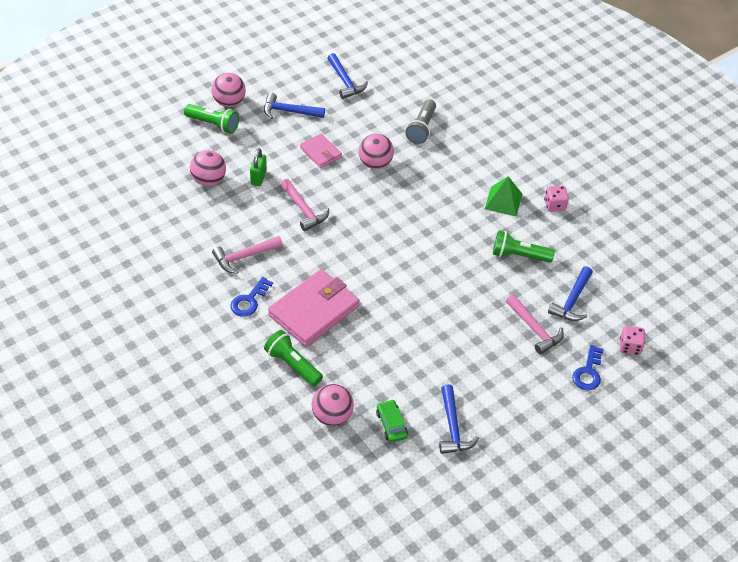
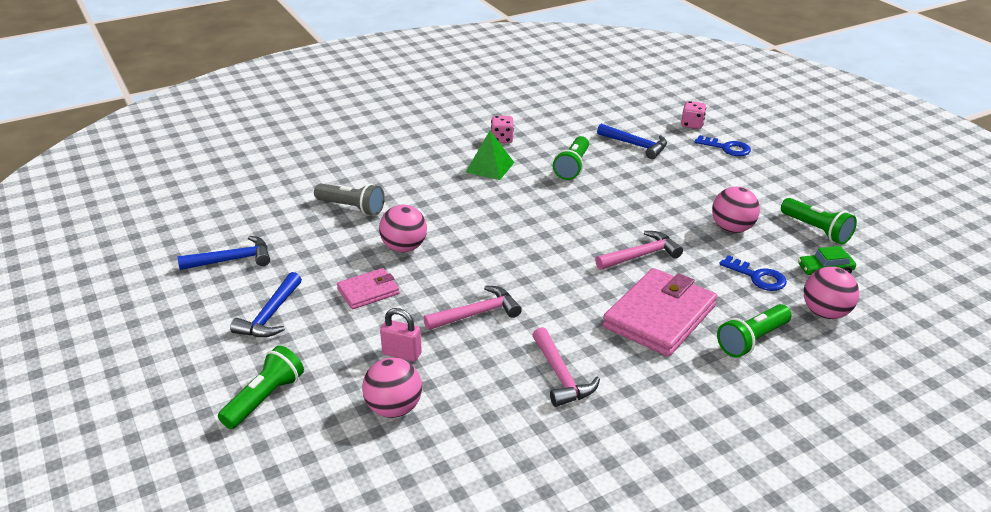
camera: 80 degrees left, 15 degrees down
(229, 102) = (219, 378): pink ball -> pink ball (732, 228)
(249, 300) = (644, 375): blue key -> blue key (757, 277)
(258, 177) = (402, 353): green padlock -> pink padlock
(314, 311) = (659, 316): pink wallet -> pink wallet turned 75 degrees clockwise
(452, 427) = (816, 230): blue hammer -> green flashlight
(534, 329) = (675, 169): pink hammer -> pink hammer (641, 255)

